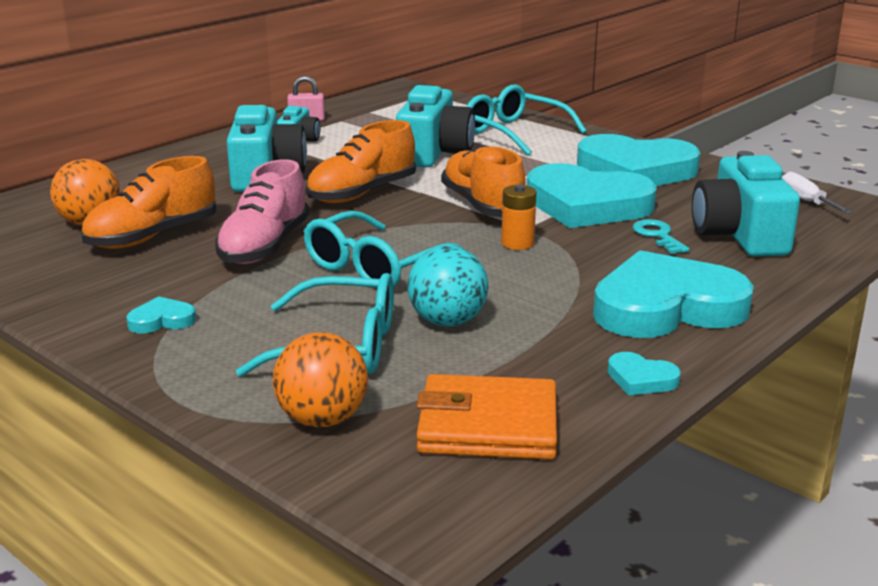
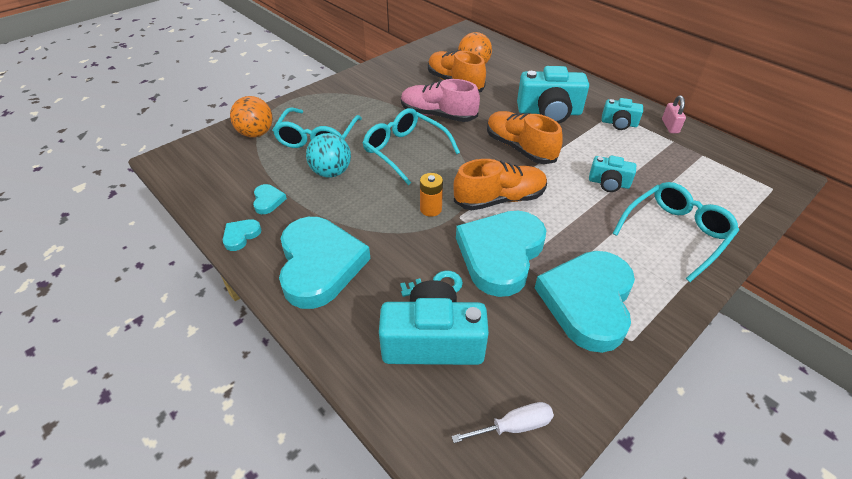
camera: 95 degrees right, 20 degrees up
(162, 320) = (360, 92): turquoise heart -> turquoise heart (268, 201)
(434, 153) = (608, 183): turquoise camera -> turquoise camera, size x0.54
(487, 425) = (227, 177): orange wallet -> none

